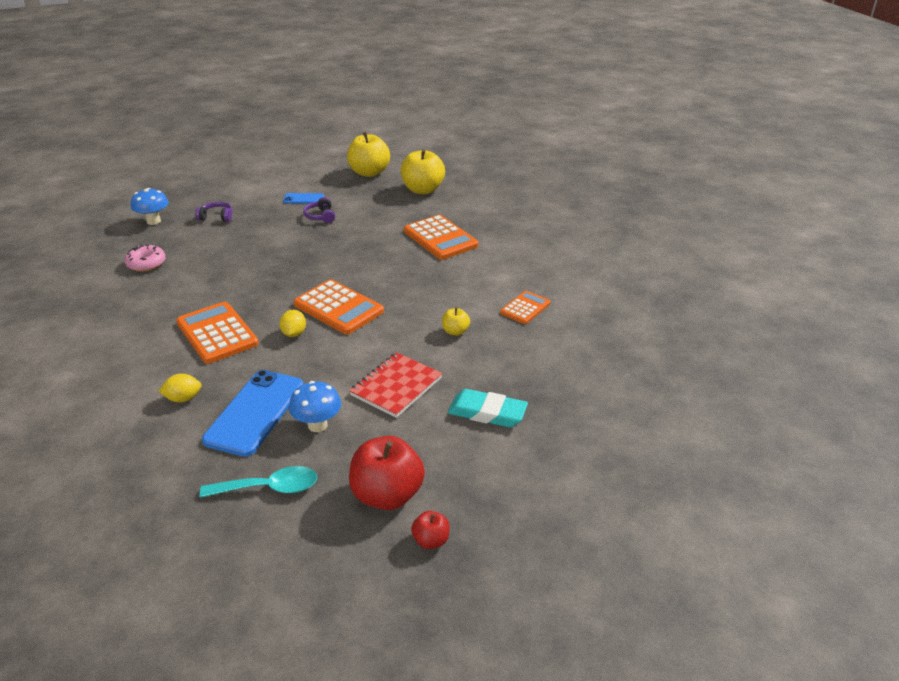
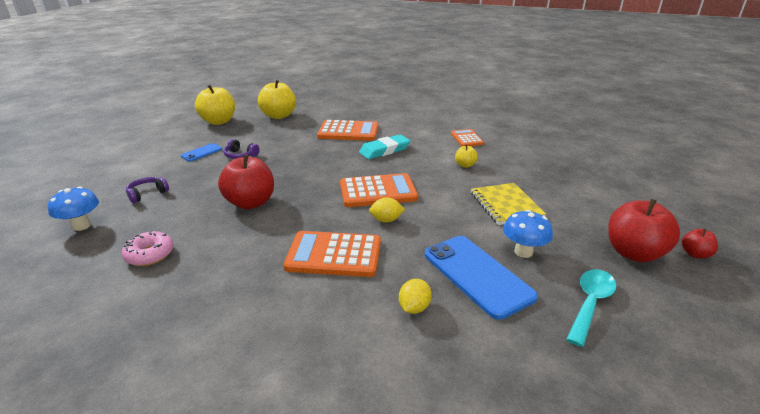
camera: 50 degrees left, 5 degrees down
(251, 262) = (250, 203): none -> red apple
(294, 333) = (386, 220): yellow lemon -> yellow lemon turned 45 degrees counterclockwise
(396, 386) = (505, 205): red notebook -> yellow notebook
(487, 412) = (566, 187): turquoise eraser -> turquoise eraser (384, 150)

